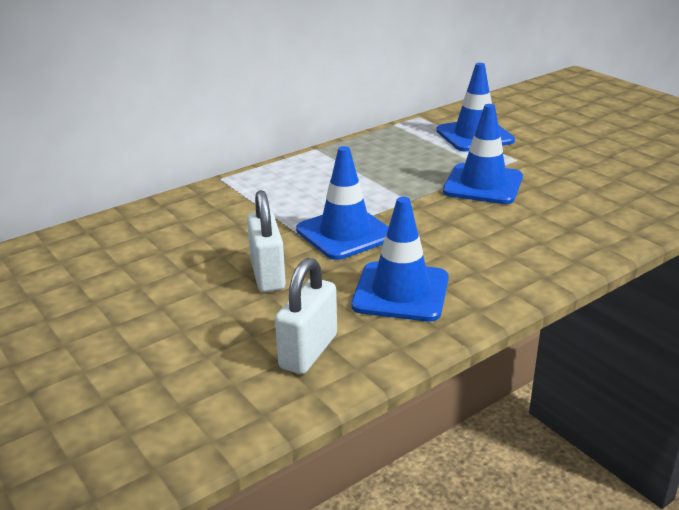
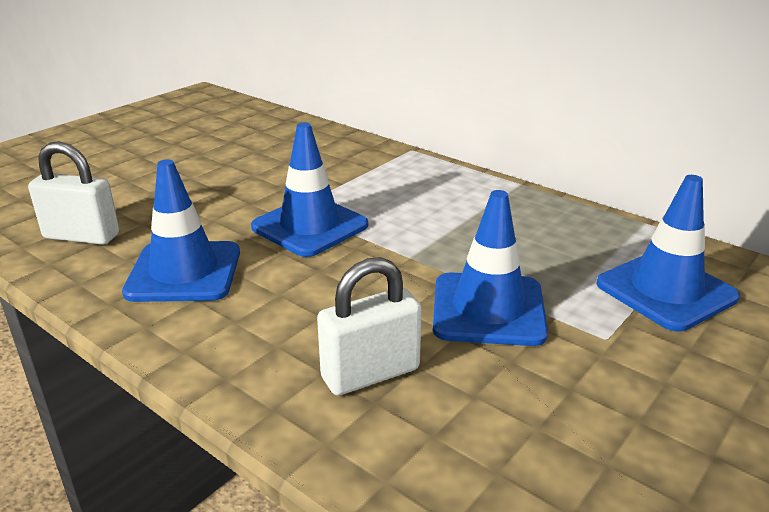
camera: 75 degrees right, 0 degrees up
(267, 275) = (217, 199): white padlock -> white padlock (370, 373)

